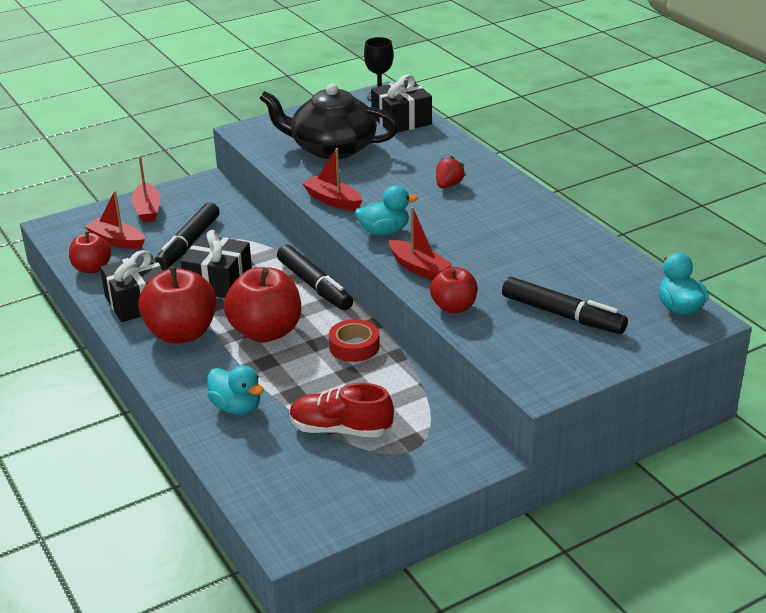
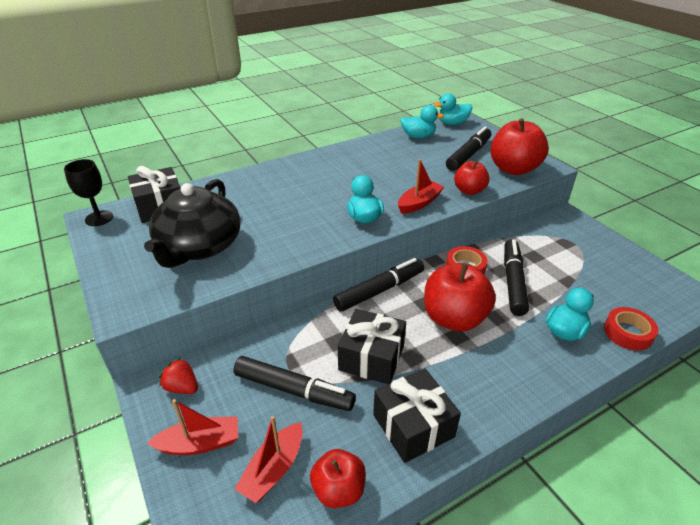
camera: 90 degrees left, 5 degrees up
(181, 333) = (466, 379): red apple -> red apple (513, 169)
(227, 456) = (627, 333): none -> red tape
(326, 380) = (513, 282): none -> black marker
(333, 200) = (306, 244): red boat -> none
(340, 429) = (568, 274): red shoe -> none
(448, 185) = (292, 187): red strawberry -> red strawberry (182, 387)
(616, 274) = (418, 136): none -> turquoise duck

